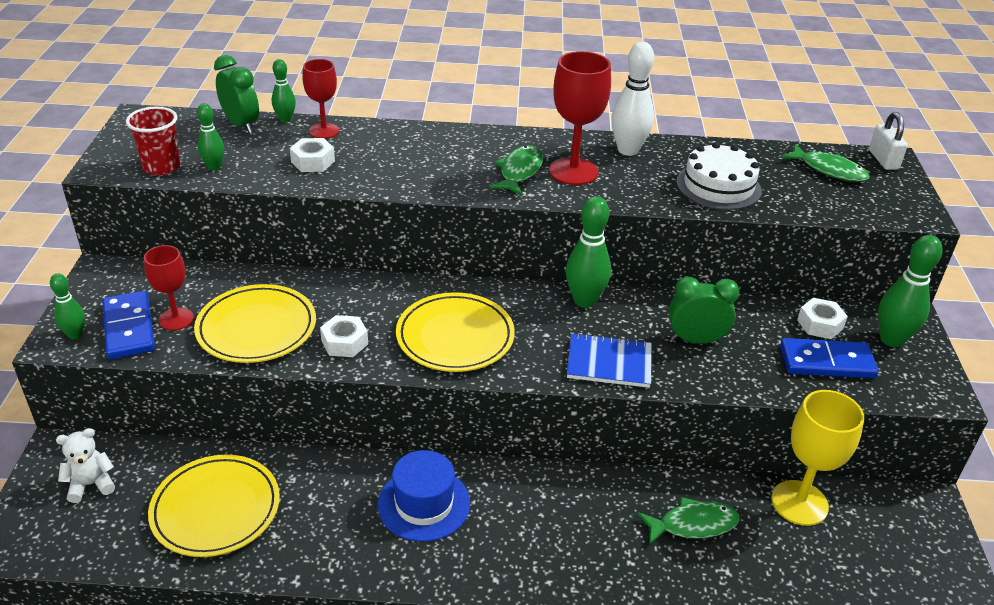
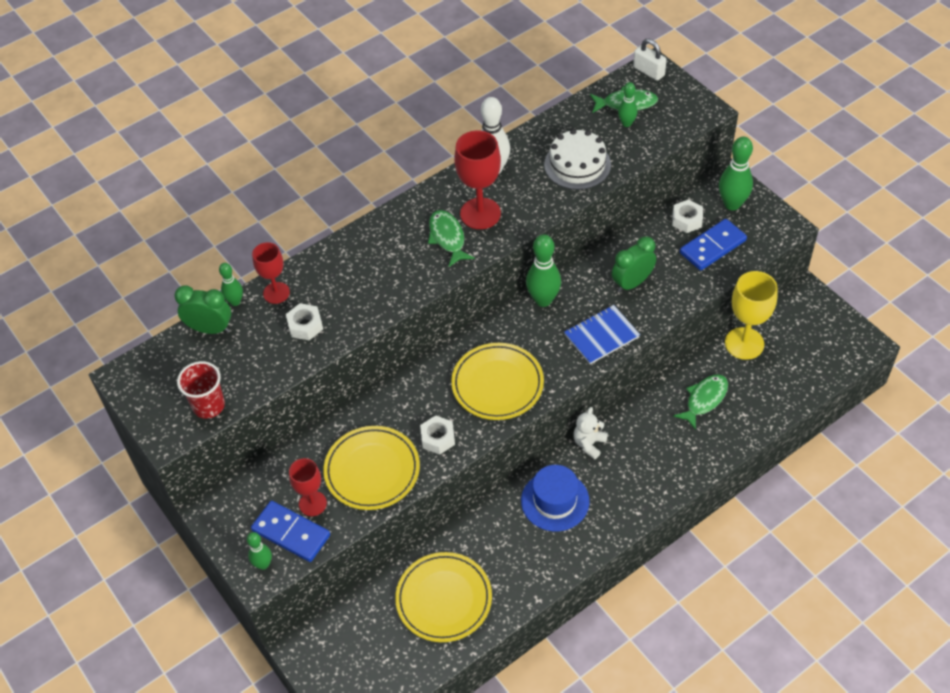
camera: 35 degrees left, 15 degrees up
(91, 484) = (350, 646): white teddy bear -> white teddy bear (589, 444)
(214, 167) = (245, 379): green bowling pin -> green bowling pin (626, 123)

